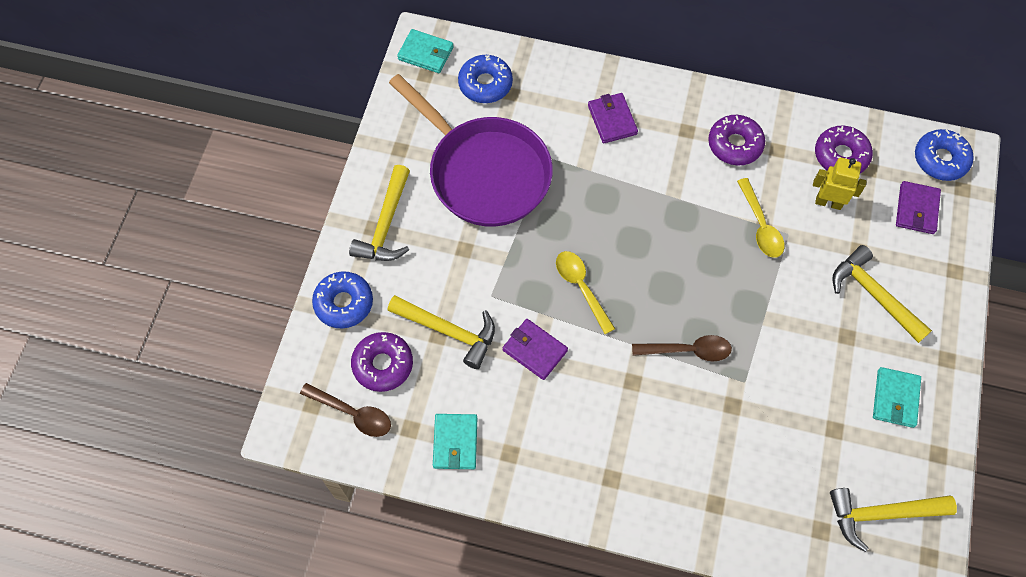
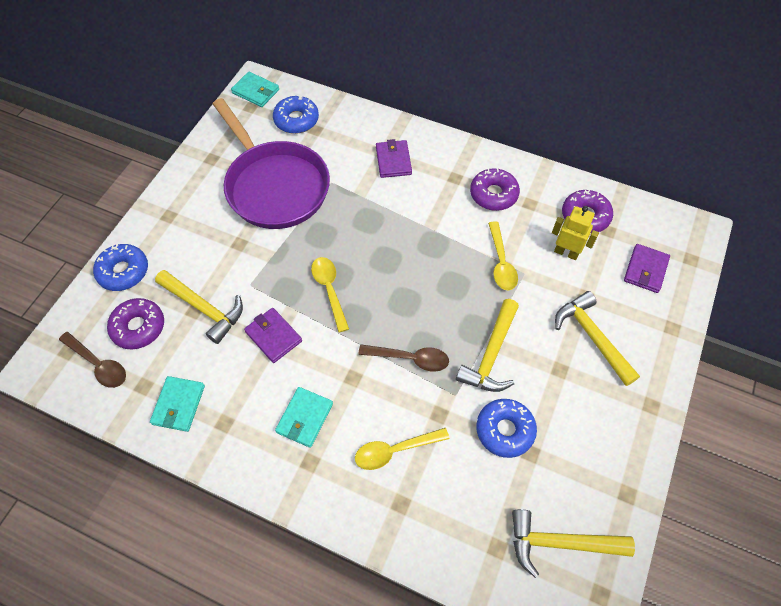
camera: 10 degrees right, 5 degrees down
(386, 224) = (180, 214): yellow hammer -> yellow hammer (491, 354)
(696, 451) = (395, 450): none -> yellow spoon
(895, 398) = (595, 434): turquoise wallet -> turquoise wallet (305, 418)
(940, 159) = (674, 232): blue donut -> blue donut (505, 430)

